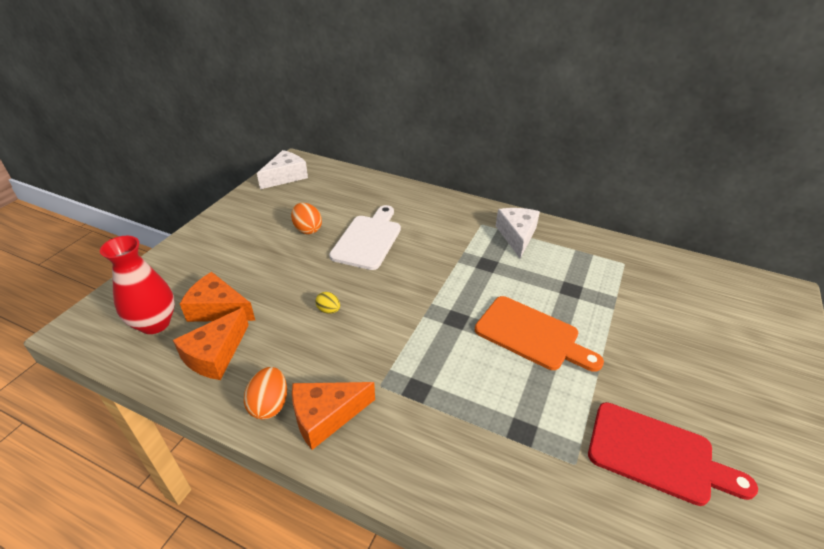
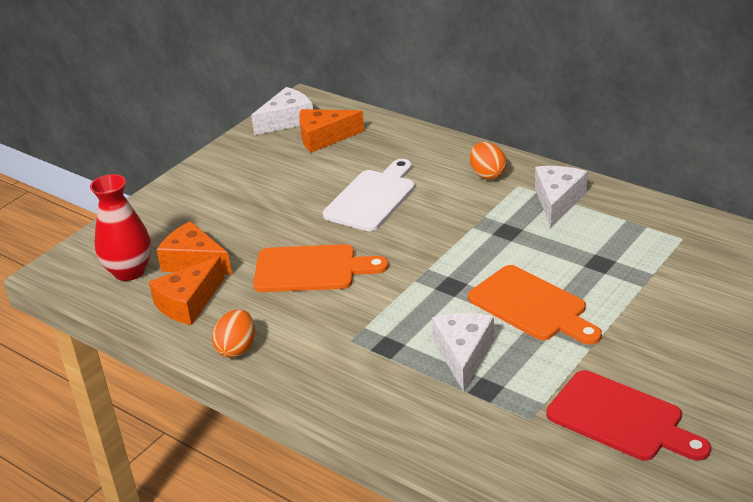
camera: 15 degrees right, 5 degrees down
(307, 229) = (303, 184): orange egg -> orange egg (487, 174)
(326, 416) = (290, 362): orange cheese -> orange cheese (324, 138)
(328, 310) = (311, 269): yellow egg -> orange cutting board
(489, 393) = (463, 355): none -> white cheese

